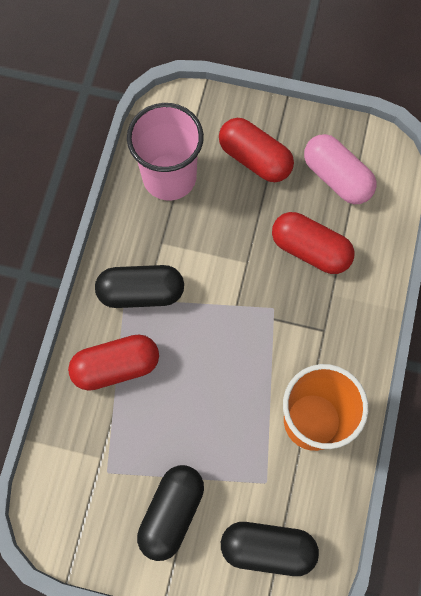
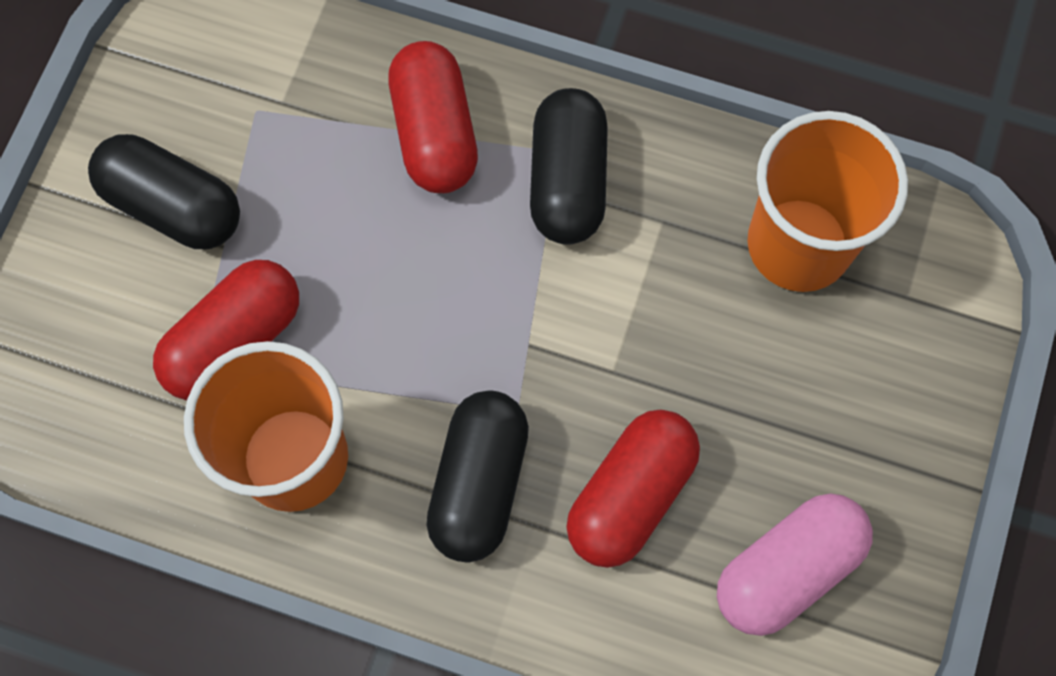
camera: 95 degrees right, 0 degrees up
(169, 177) = (798, 244): pink cup -> orange cup
(255, 159) = (834, 408): red capsule -> red capsule (235, 341)
(268, 548) = (87, 355): black capsule -> black capsule (479, 483)

